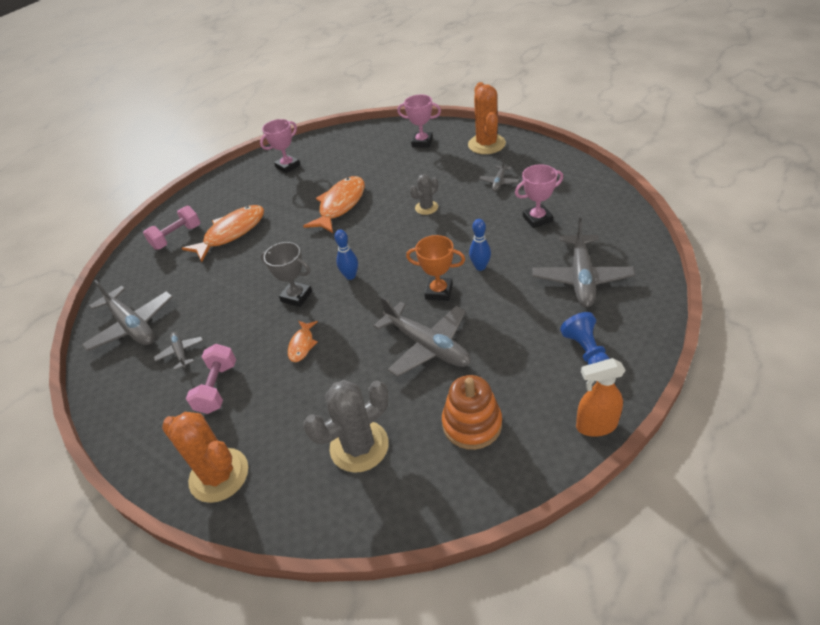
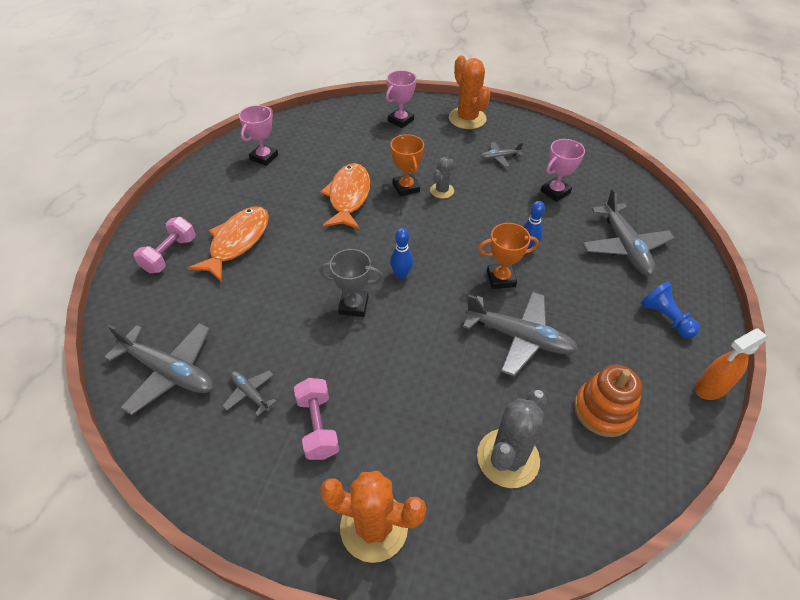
camera: 25 degrees left, 5 degrees up
(302, 345) = (389, 359): orange fish -> none
(395, 202) = (406, 187): none -> orange trophy
(422, 142) = (400, 120): pink trophy -> pink trophy turned 45 degrees counterclockwise
(499, 182) = (499, 157): grey plane -> grey plane turned 75 degrees clockwise

